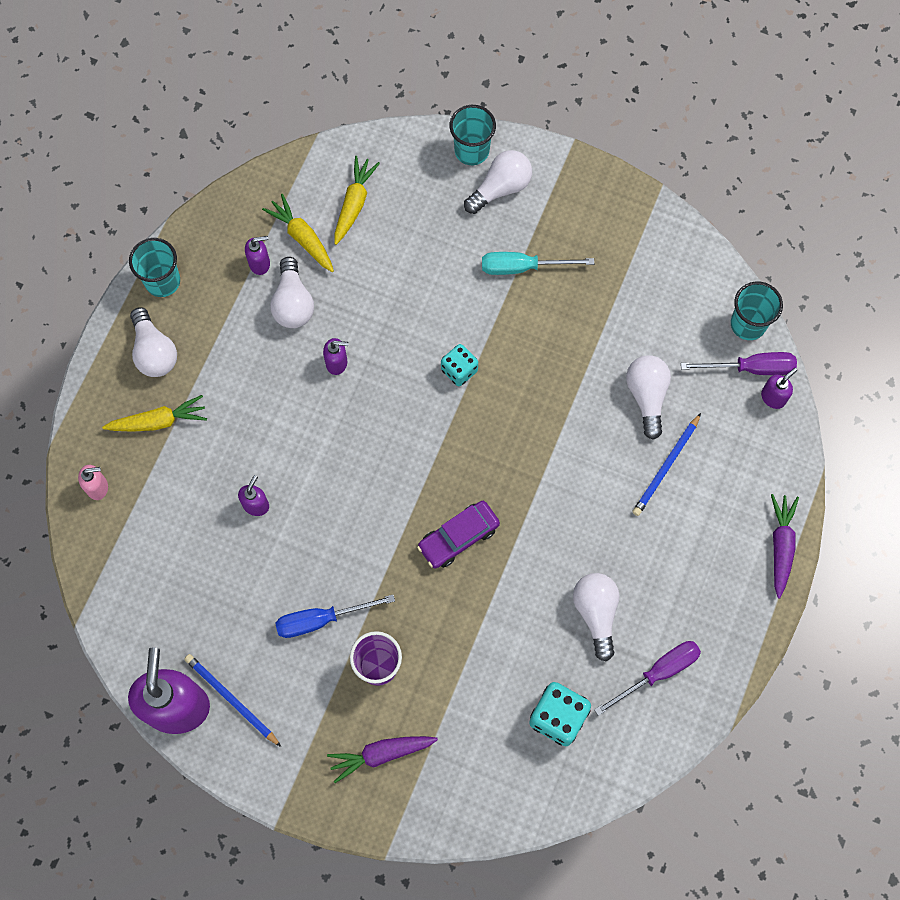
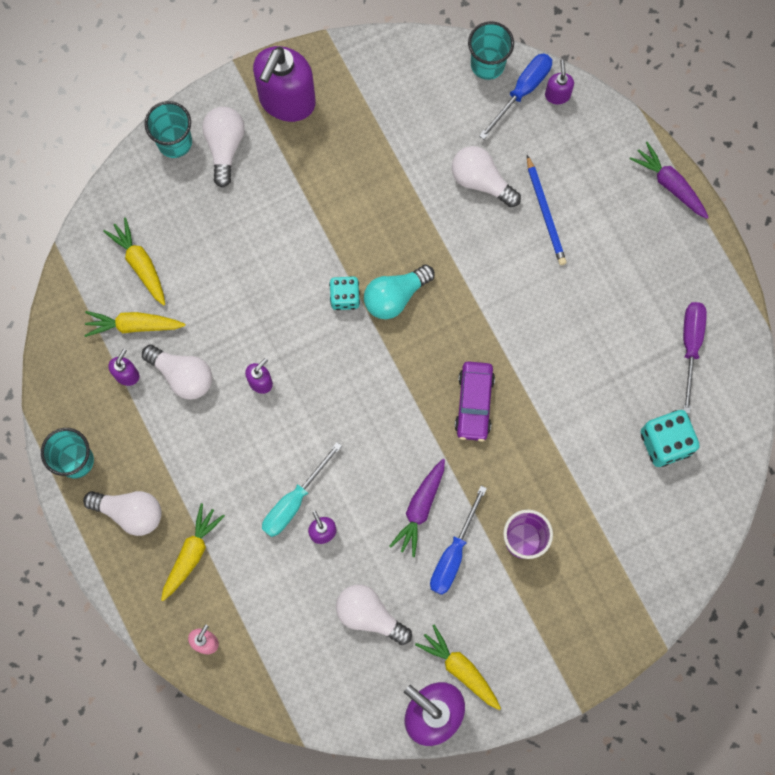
camera: 50 degrees left, 5 degrees up
(231, 700) = (460, 668): blue pencil -> yellow carrot
(381, 754) = (590, 590): purple carrot -> purple carrot (420, 508)
(493, 407) = (395, 296): none -> turquoise light bulb
(522, 267) = (303, 184): turquoise screwdriver -> turquoise screwdriver (294, 501)
(578, 202) = (286, 101): none -> purple soap dispenser
(596, 613) = (612, 353): white light bulb -> white light bulb (369, 615)
(751, 368) = (522, 91): purple screwdriver -> blue screwdriver

